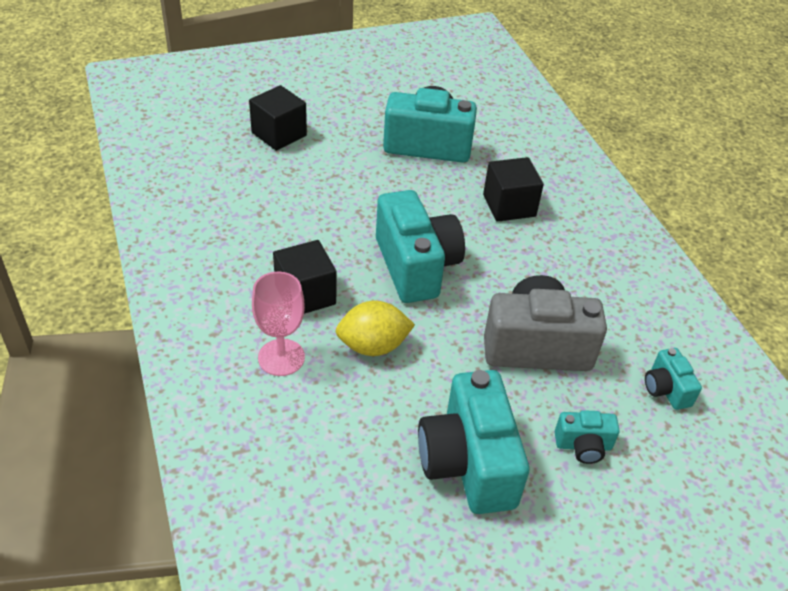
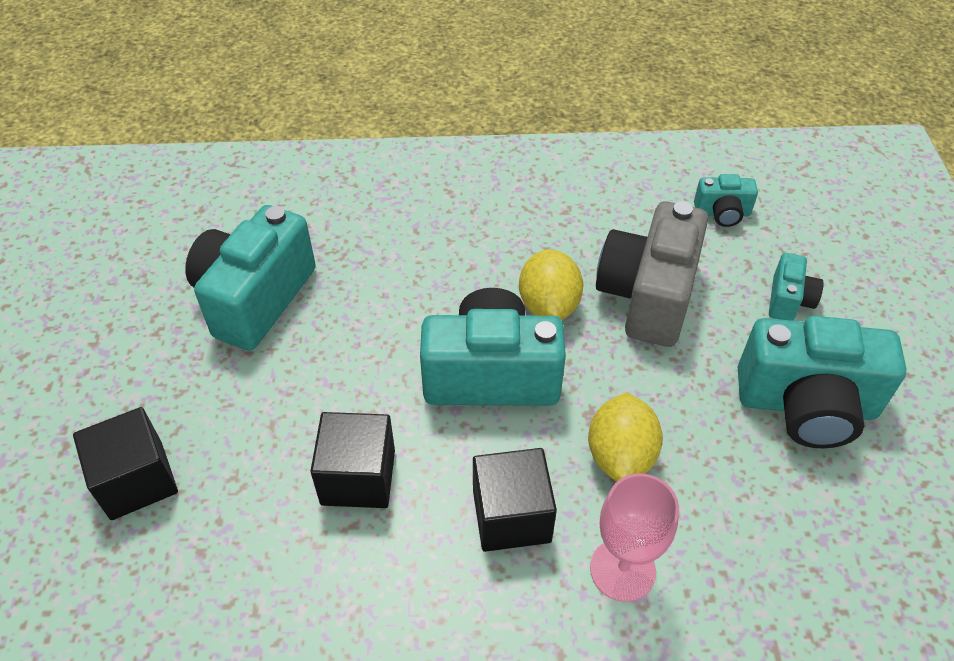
camera: 70 degrees left, 5 degrees up
(495, 287) = (548, 305): none -> yellow lemon
(509, 205) = (412, 251): black cube -> black cube (358, 477)

